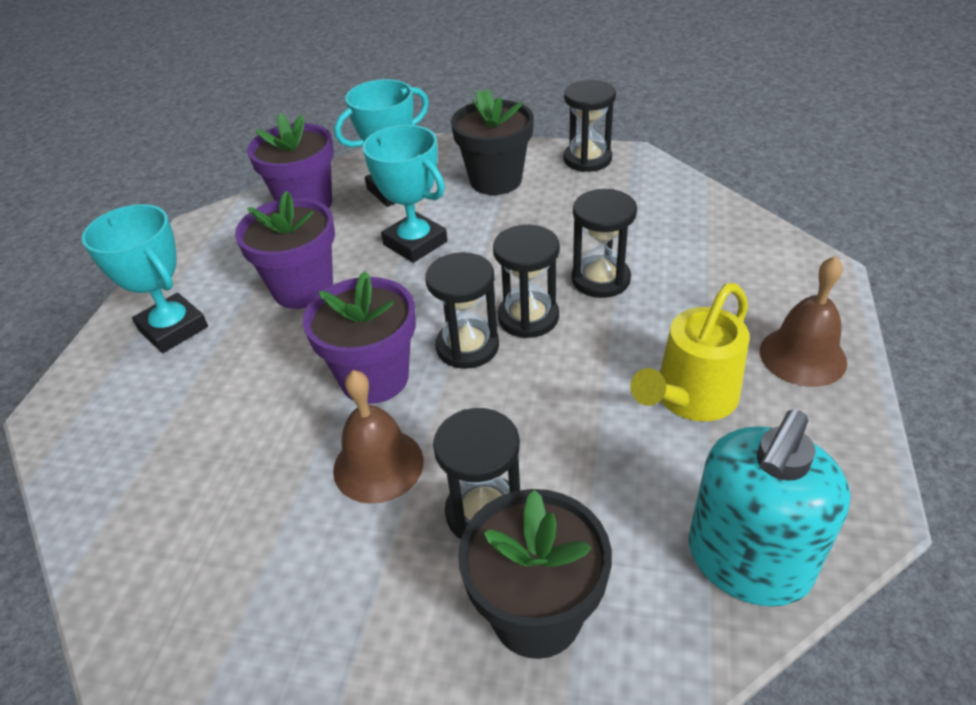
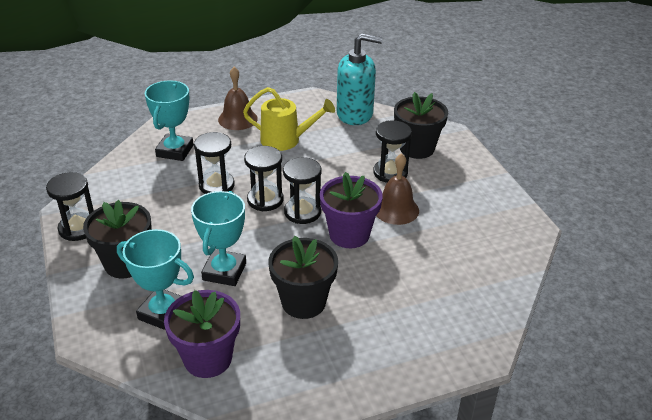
camera: 125 degrees left, 5 degrees down
(173, 328) = (383, 345): turquoise trophy -> turquoise trophy (175, 151)
(303, 289) = (303, 302): purple flower pot -> black flower pot

